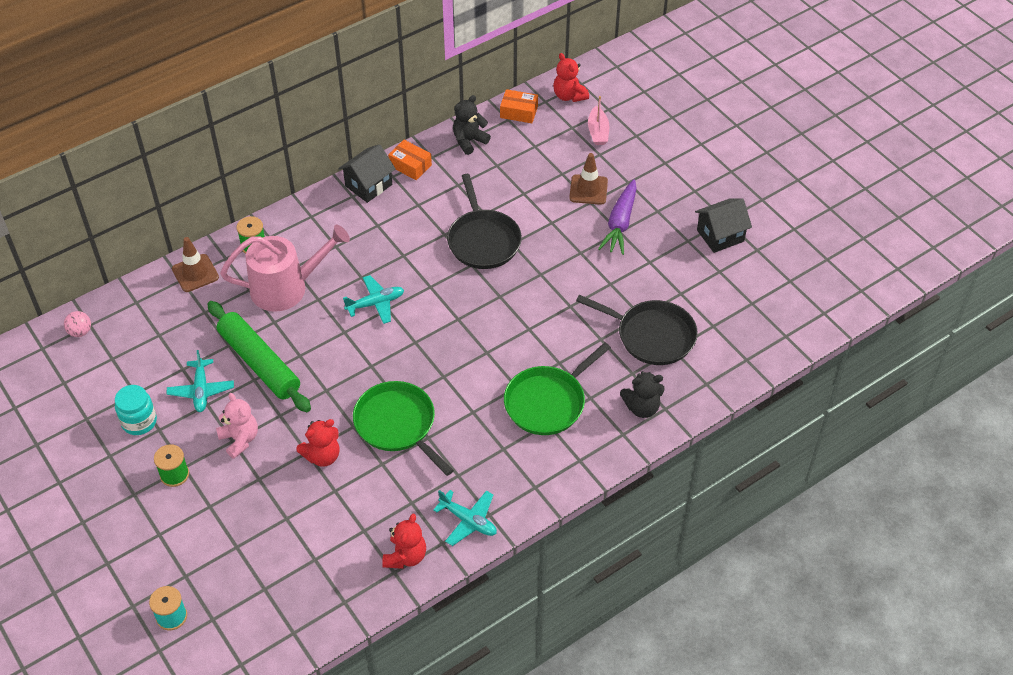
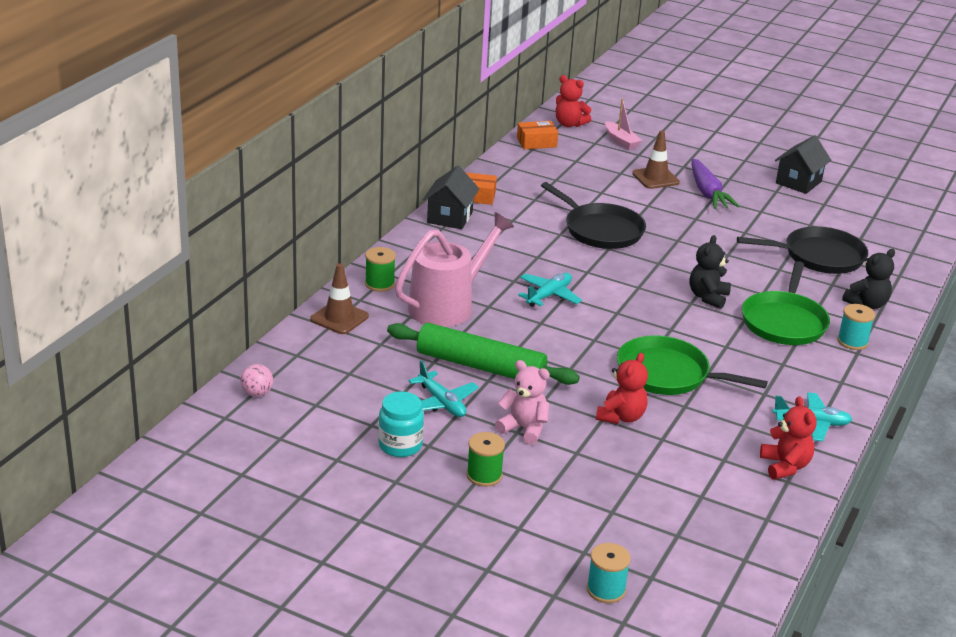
camera: 30 degrees left, 20 degrees down
(469, 141) = (512, 169): black teddy bear -> black teddy bear (708, 297)
(587, 446) = (852, 341): none -> turquoise spool

